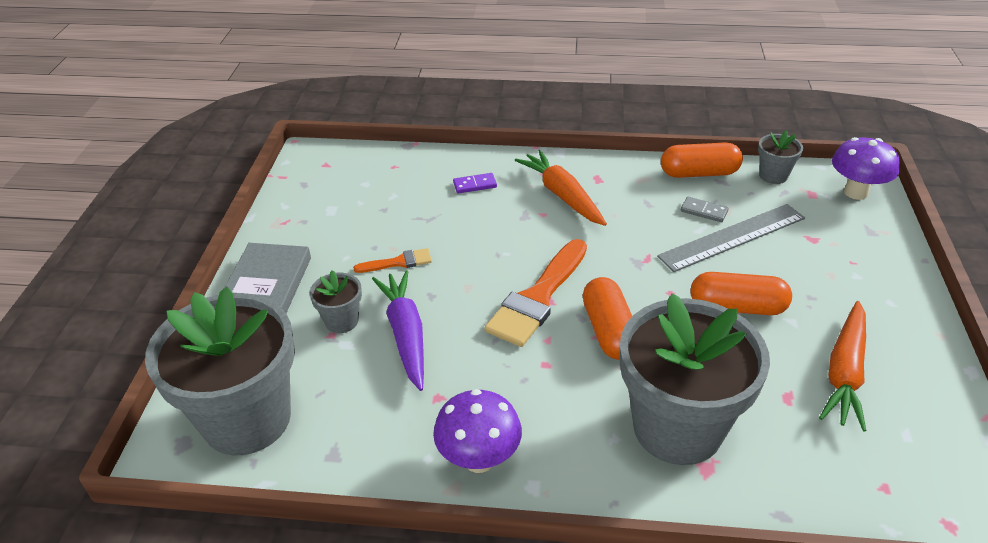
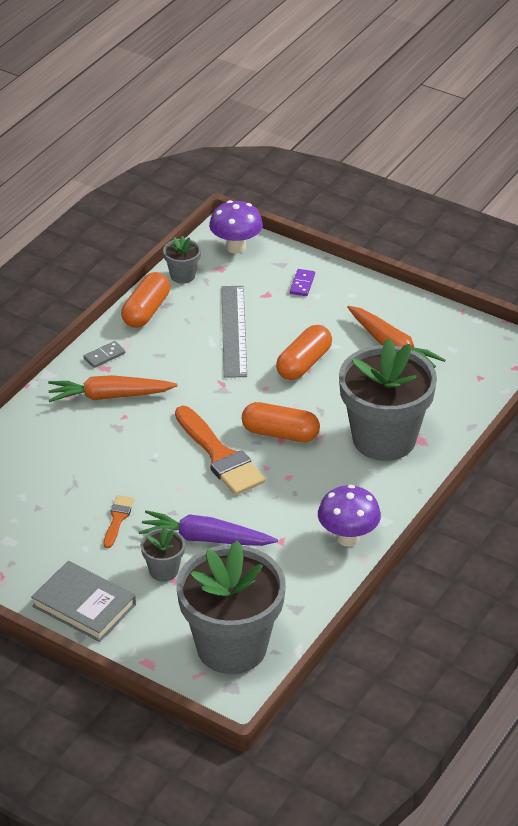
camera: 65 degrees left, 0 degrees up
(475, 185) = (50, 441): purple domino -> purple domino (302, 284)
(704, 211) = (193, 331): grey domino -> grey domino (104, 356)

